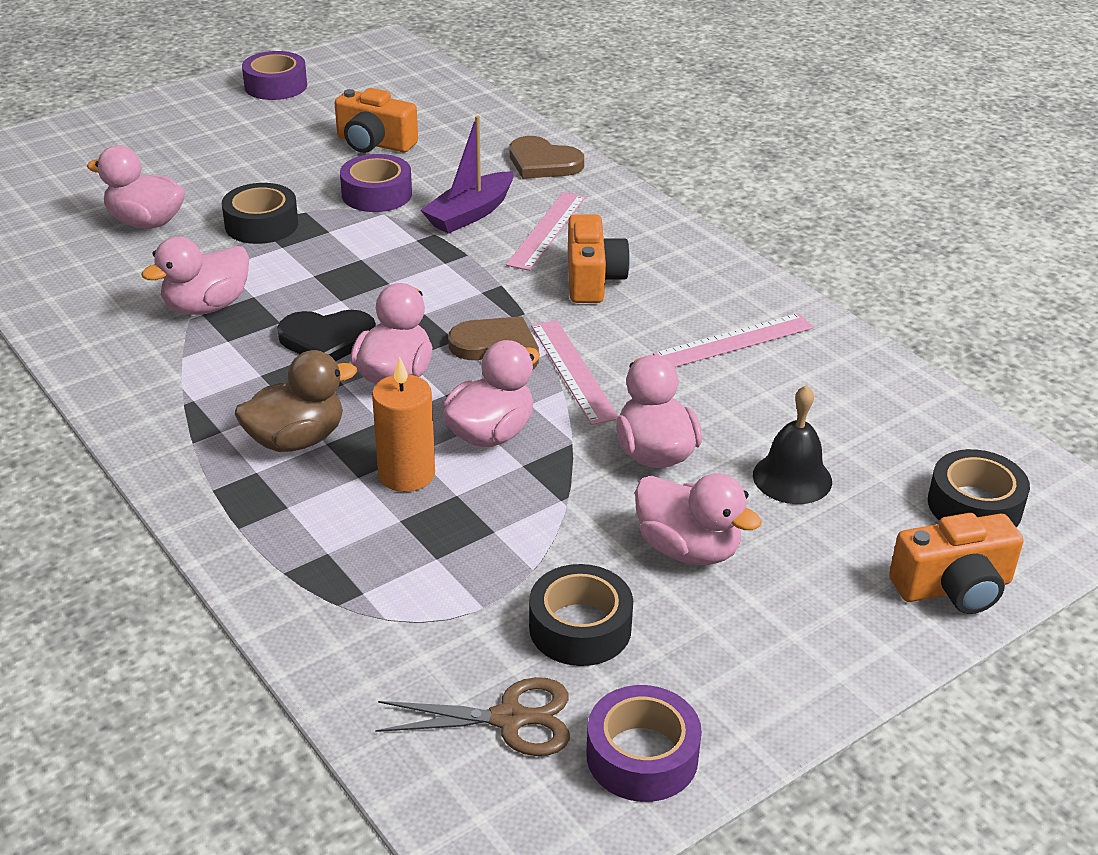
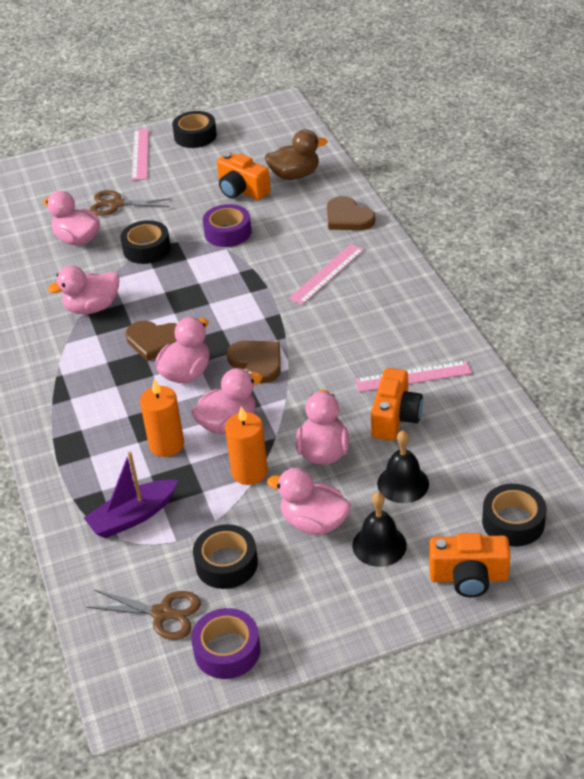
camera: 20 degrees right, 5 degrees up
(190, 174) = (116, 204): none -> brown scissors
(276, 86) = (195, 136): purple tape -> black tape
(296, 440) = (111, 411): brown duck -> brown duck (295, 175)
(327, 339) = (155, 341): black heart -> brown heart
(470, 214) = (282, 255): purple boat -> purple boat (133, 516)
(555, 494) = (249, 472): none -> orange candle
(573, 371) = (298, 385): pink ruler -> pink ruler (140, 154)
(592, 279) = (340, 316): orange camera -> orange camera (395, 418)
(688, 549) = (314, 522): pink duck -> pink duck turned 150 degrees clockwise
(801, 565) = (379, 545): none -> black bell

